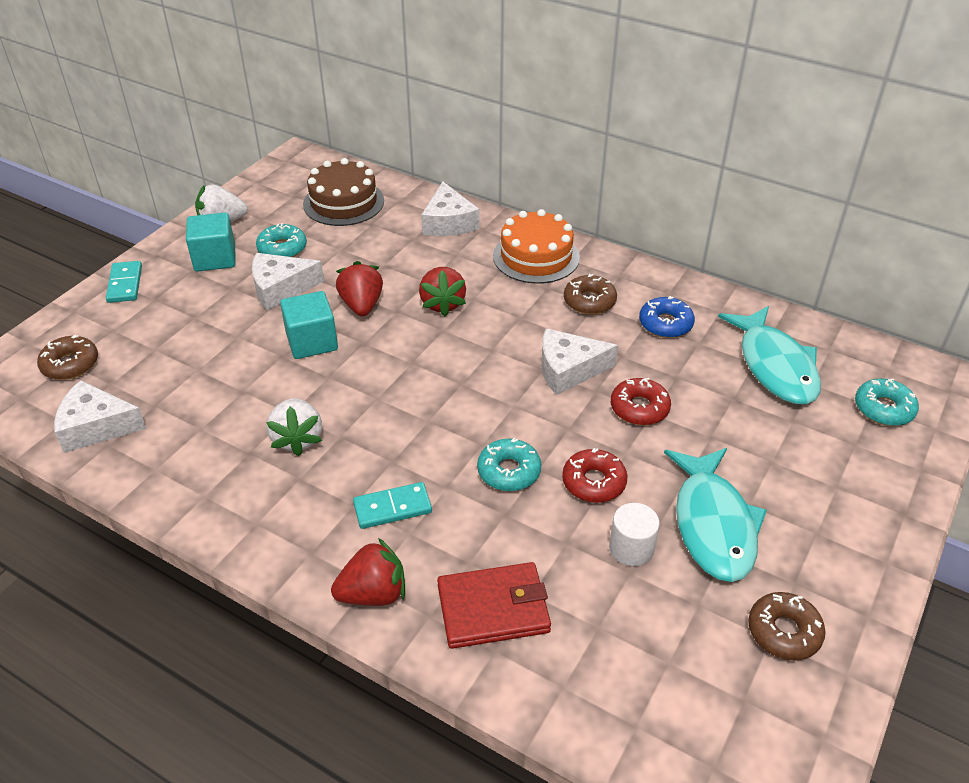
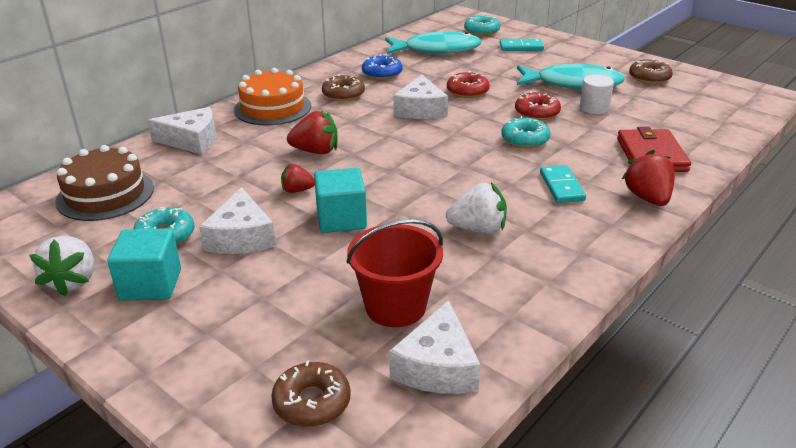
camera: 80 degrees left, 10 degrees down
(125, 284) = (157, 362): turquoise domino -> turquoise domino (521, 47)
(175, 394) = (395, 306): none -> red bucket
(362, 305) = (297, 190): red strawberry -> red strawberry, size x0.62

